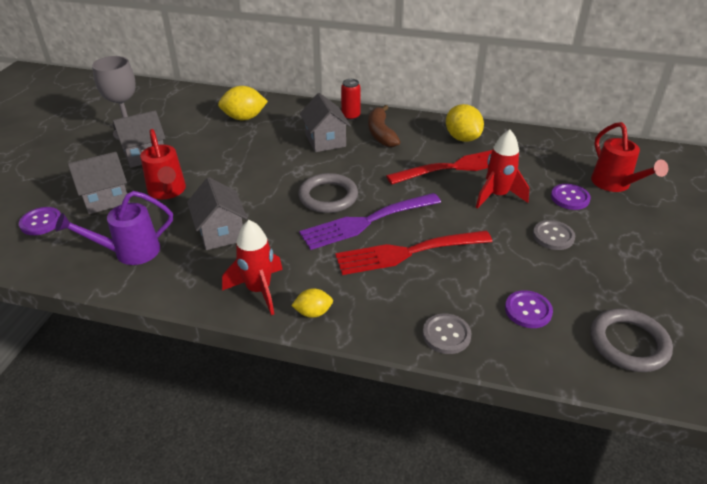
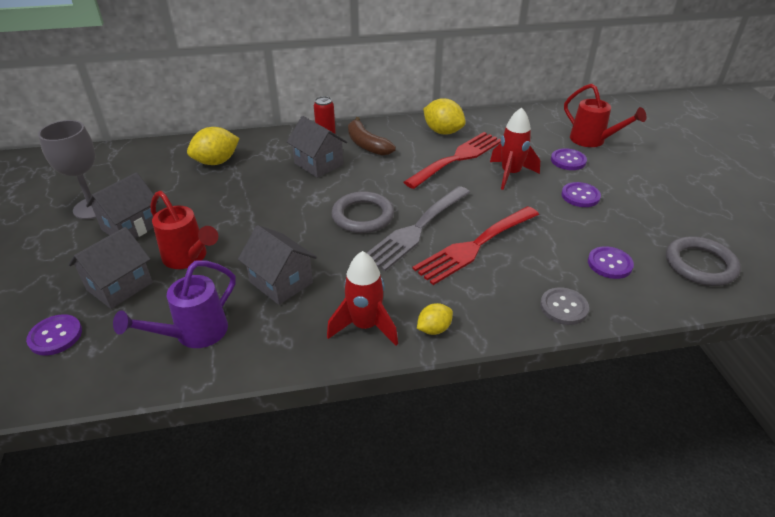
camera: 25 degrees left, 0 degrees up
(366, 222) = (416, 229): purple fork -> grey fork
(553, 236) = (580, 196): grey button -> purple button

